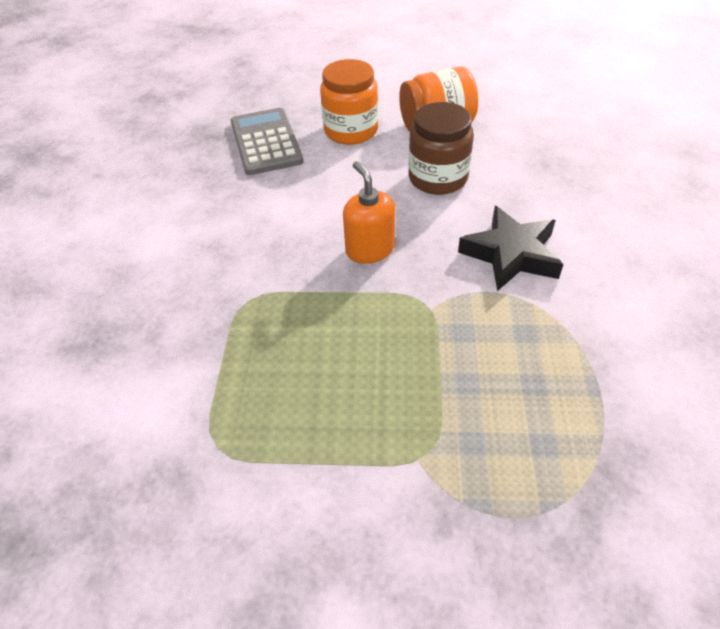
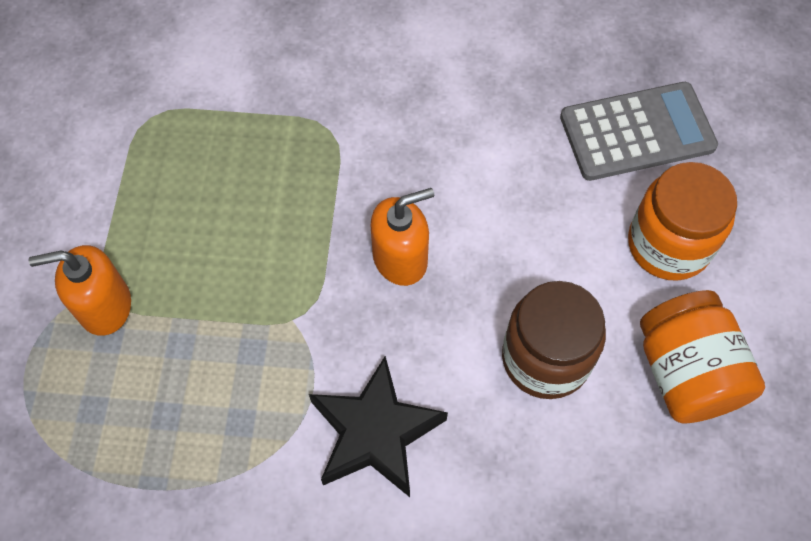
camera: 90 degrees right, 15 degrees up
(438, 452) = (105, 306): none -> orange soap dispenser

